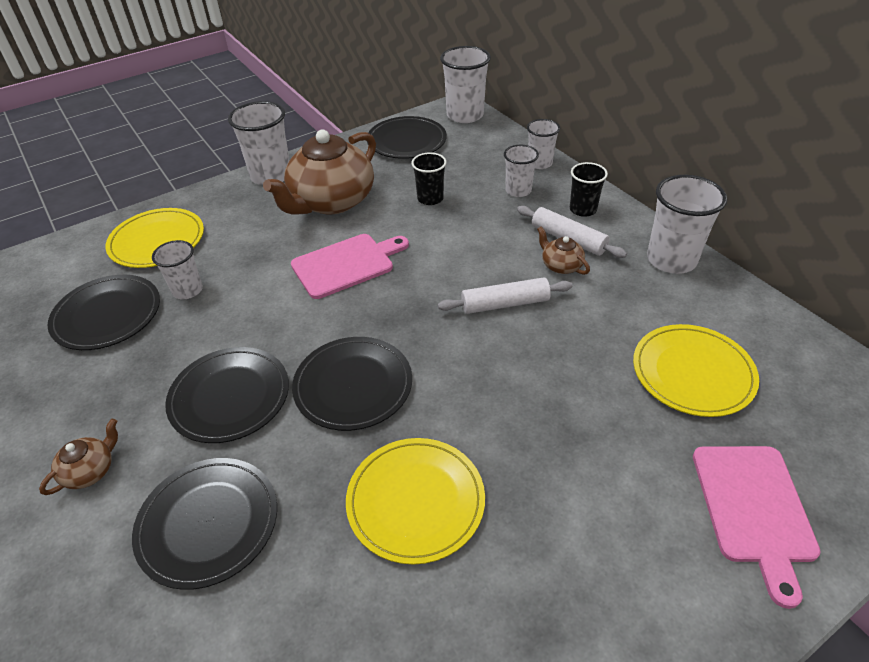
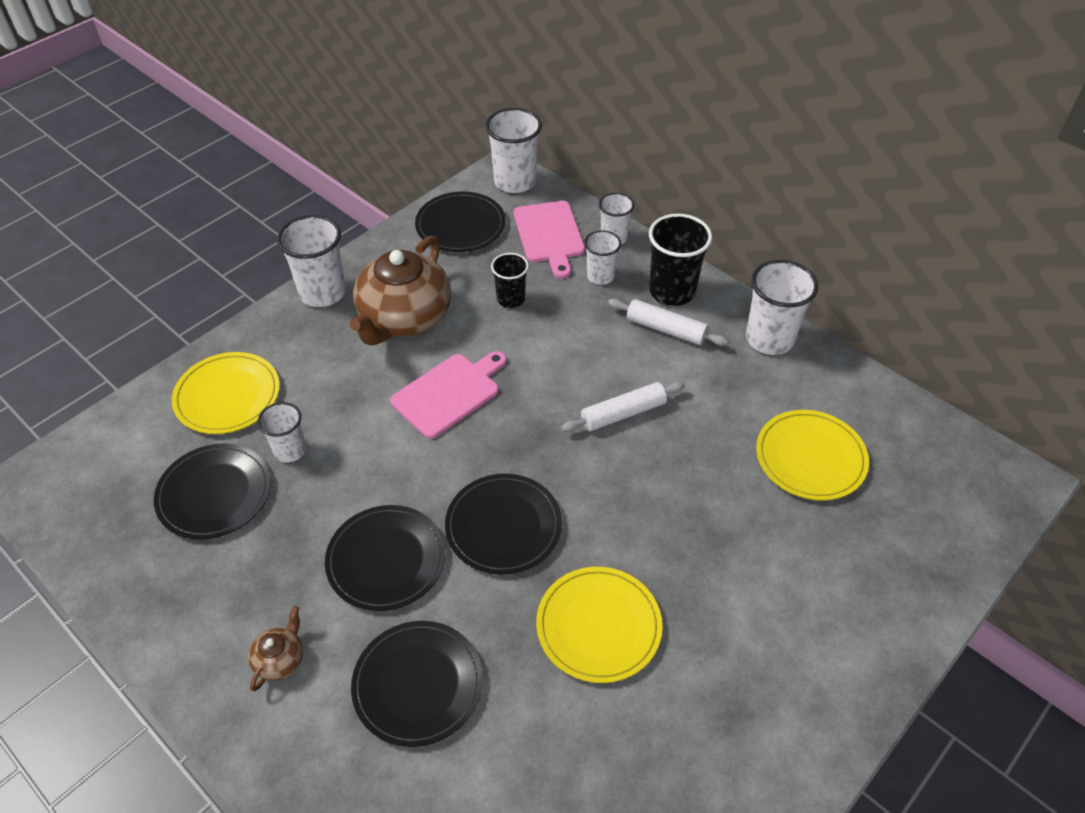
camera: 15 degrees left, 5 degrees up
(561, 265) = (666, 361): brown teapot -> none
(583, 209) = (672, 291): black cup -> black cup, size x1.65
(753, 508) = (880, 575): pink cutting board -> pink cutting board (549, 235)

